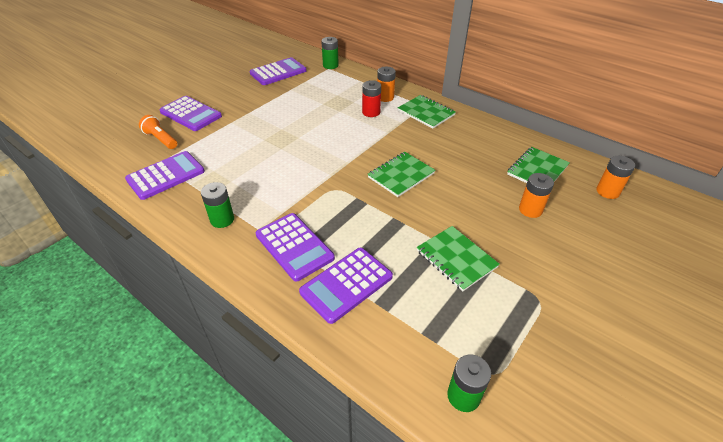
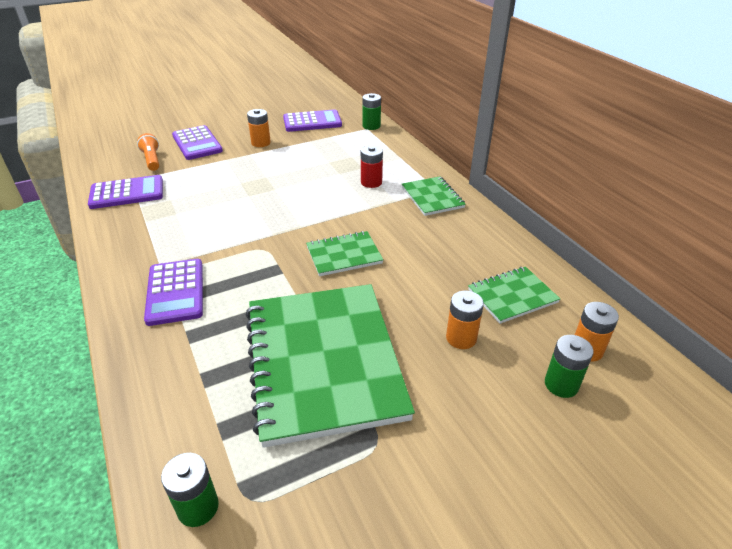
camera: 25 degrees right, 5 degrees down
(222, 219) = (137, 246): green battery -> green battery (561, 384)
(346, 284) = (189, 346): purple calculator -> none
(385, 97) = (400, 171): orange battery -> orange battery (261, 143)
(456, 259) = (323, 361): green notebook -> green notebook, size x2.17

